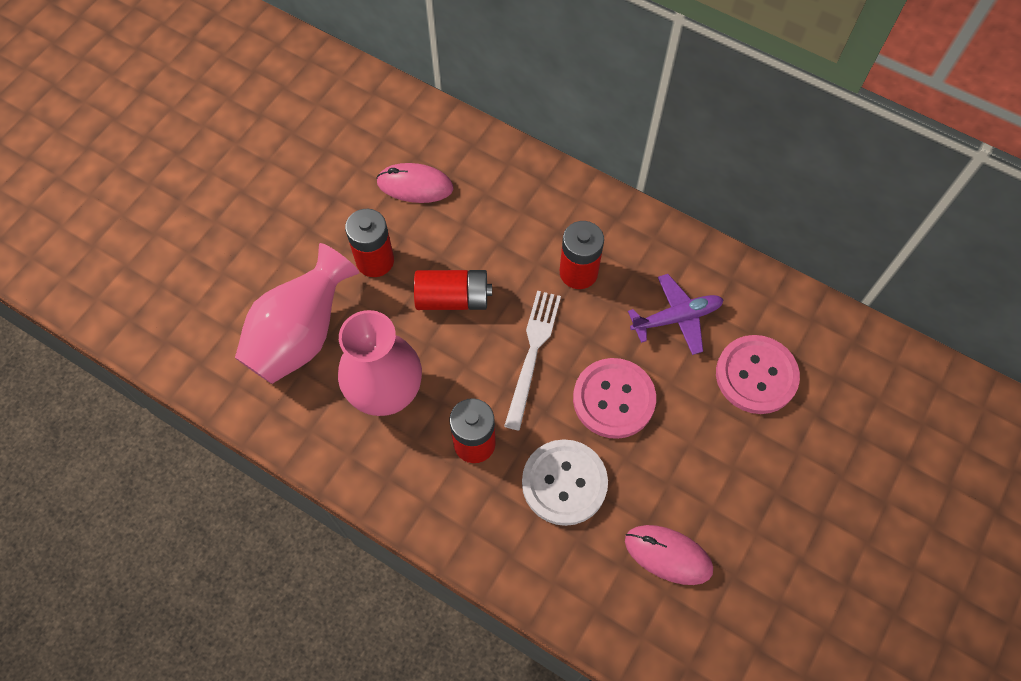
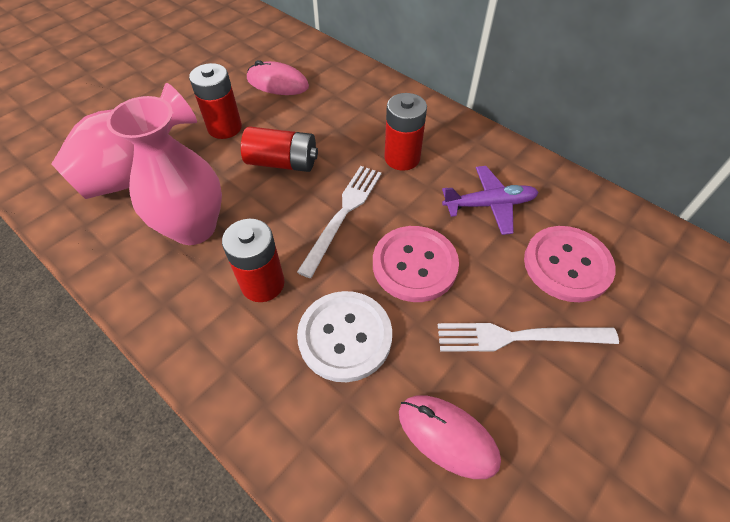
camera: 10 degrees right, 10 degrees down
(718, 457) = (519, 337): none -> white fork

